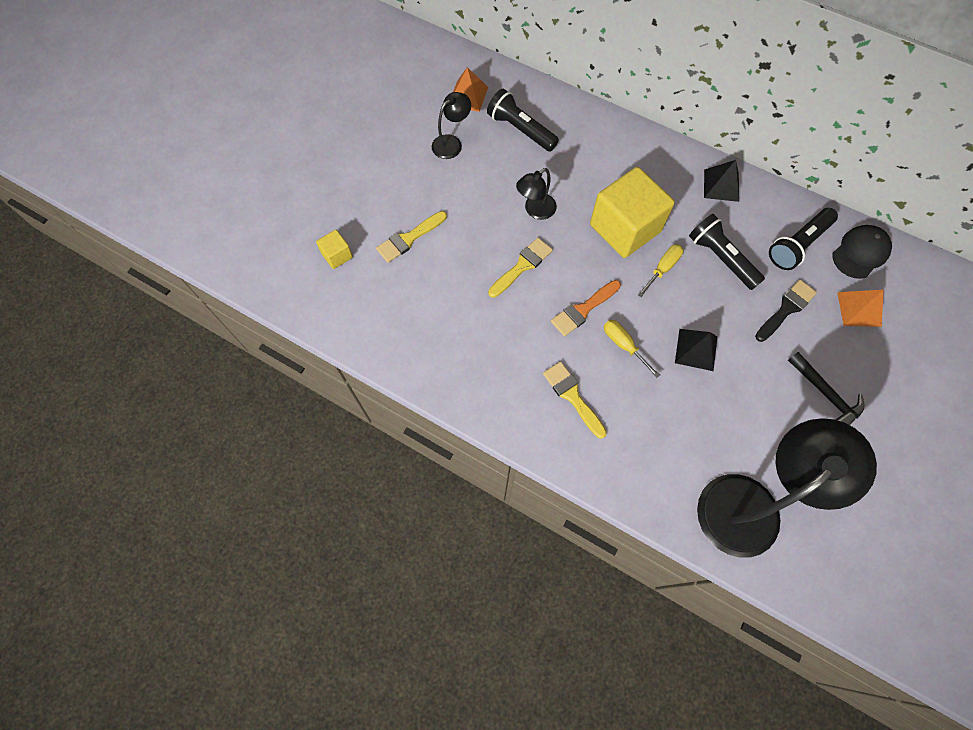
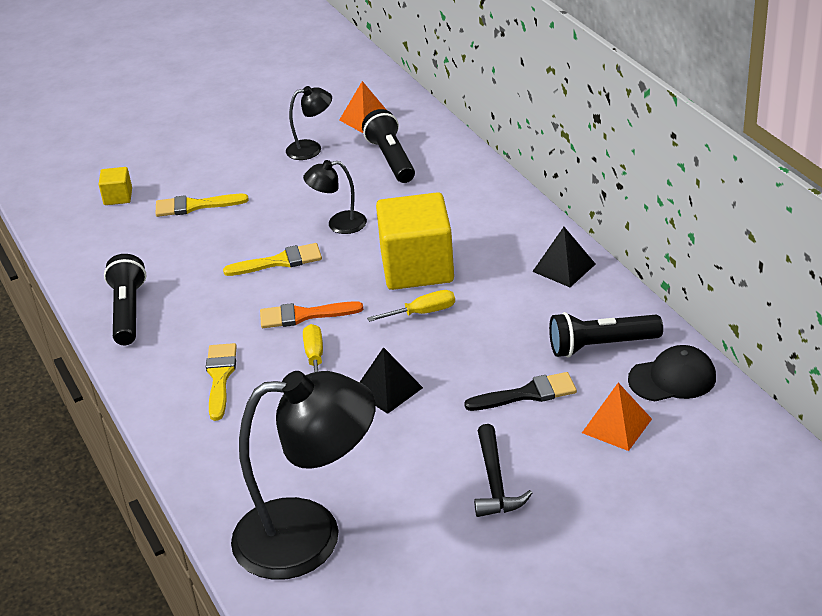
camera: 35 degrees right, 30 degrees down
(721, 258) = (497, 326): black flashlight -> black flashlight (128, 312)

